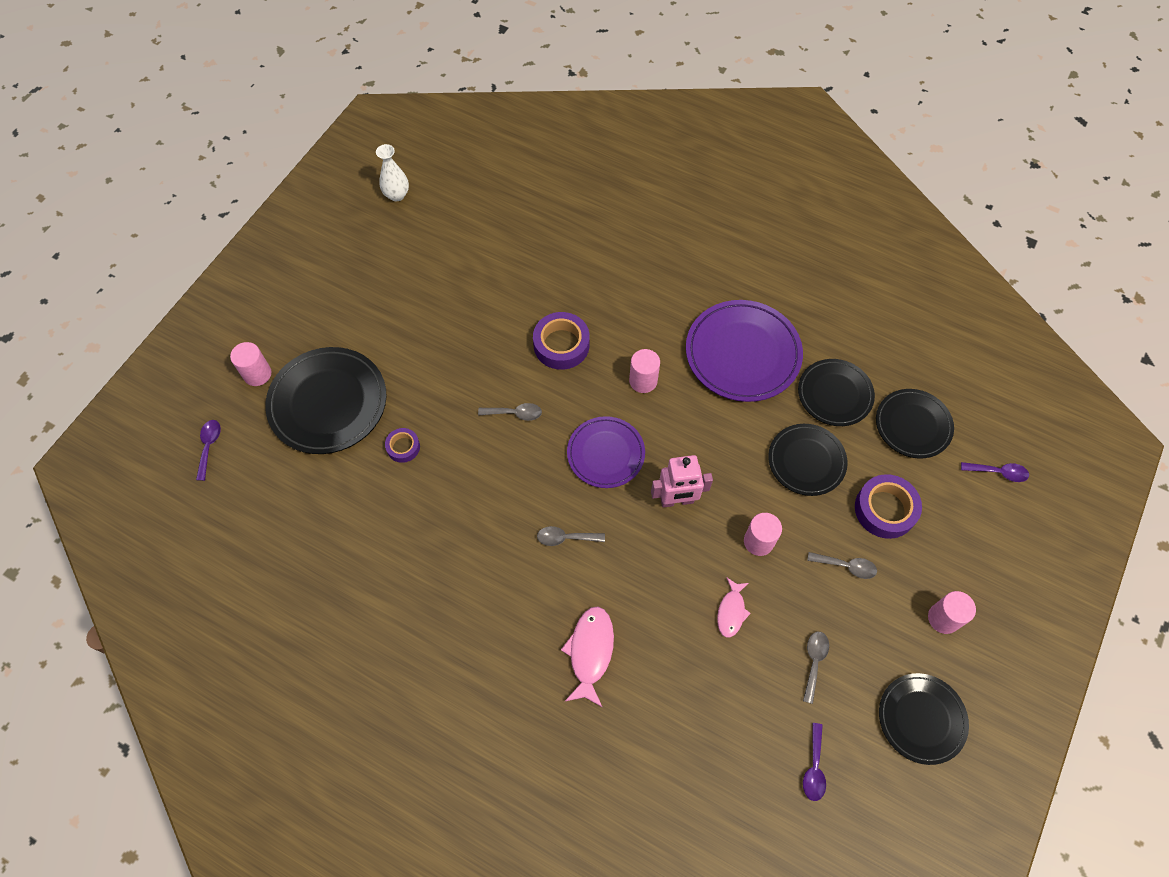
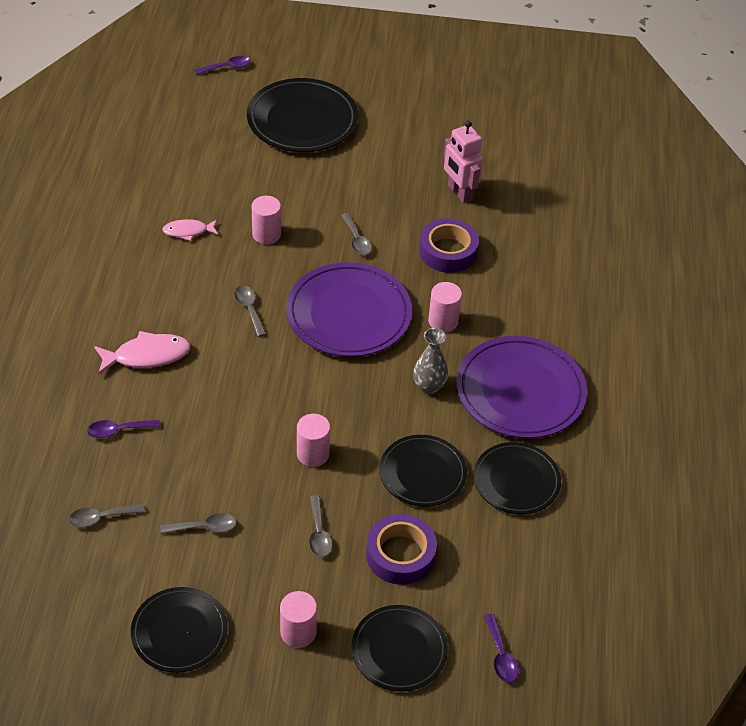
camera: 65 degrees right, 15 degrees down
(257, 374) = (306, 71): pink cylinder -> pink cylinder (266, 234)
(397, 195) = (540, 95): white vase -> none
(403, 447) = (285, 178): purple tape -> none
(605, 454) = (349, 314): purple plate -> purple plate, size x1.57
(677, 500) = (326, 379): pink robot -> pink robot (459, 193)
(713, 420) = (429, 386): none -> grey vase
(731, 611) = (229, 449): pink fish -> pink fish (188, 231)
(777, 754) = (101, 518): none -> grey spoon
(814, 768) = (98, 550): purple spoon -> purple spoon (118, 430)
(913, 425) = (517, 560): black plate -> black plate (399, 650)

